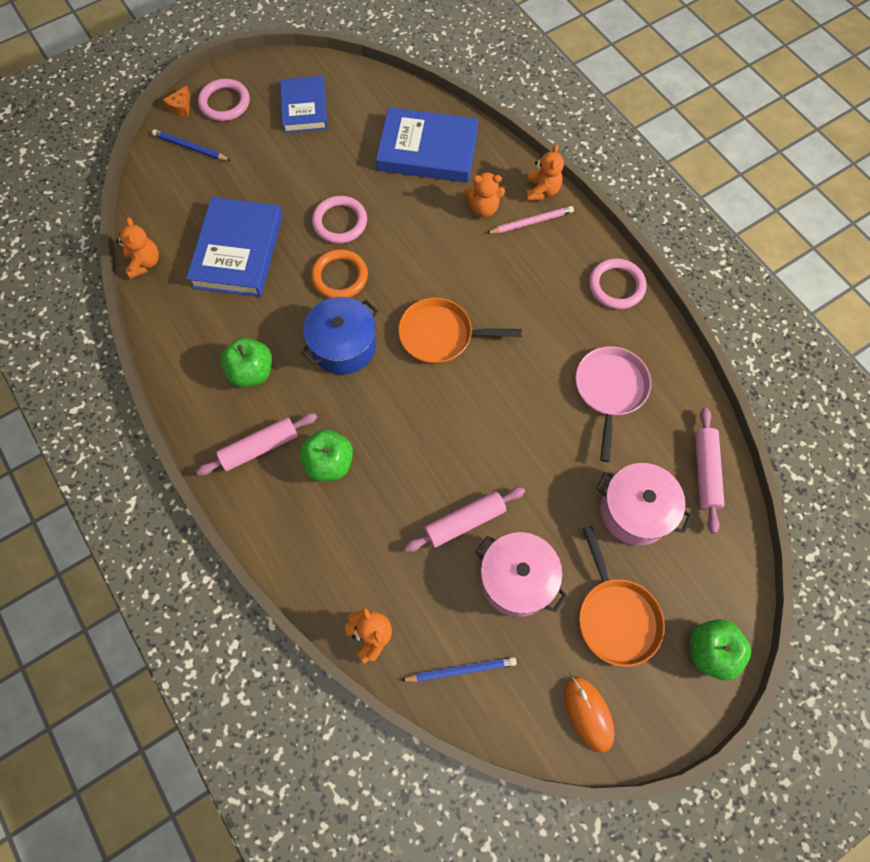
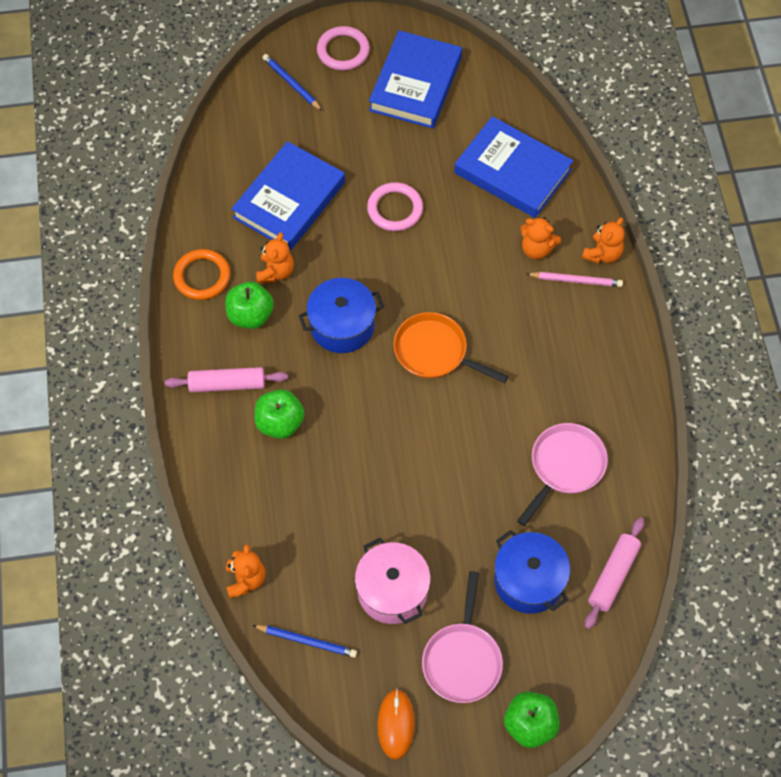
camera: 25 degrees right, 5 degrees down
(144, 263) = (202, 178): orange teddy bear -> orange teddy bear (275, 272)
(181, 107) = (300, 39): orange cheese -> none
(304, 108) = (415, 84): blue book -> blue book, size x1.51
(340, 276) = (369, 260): orange ring -> orange ring (202, 276)
(465, 522) = (372, 523): pink rolling pin -> none
(616, 286) = (625, 374): pink ring -> none
(616, 616) = (462, 659): orange pan -> pink pan
(635, 511) = (529, 580): pink pot -> blue pot

